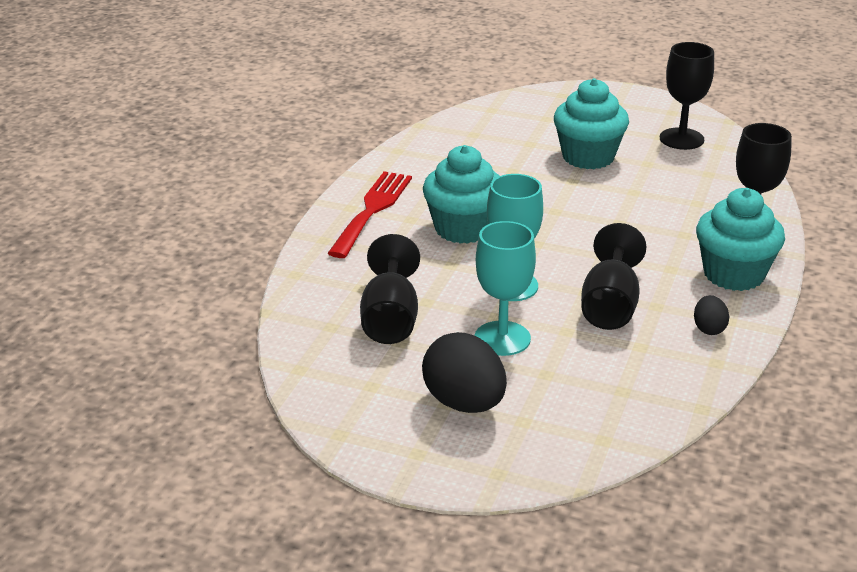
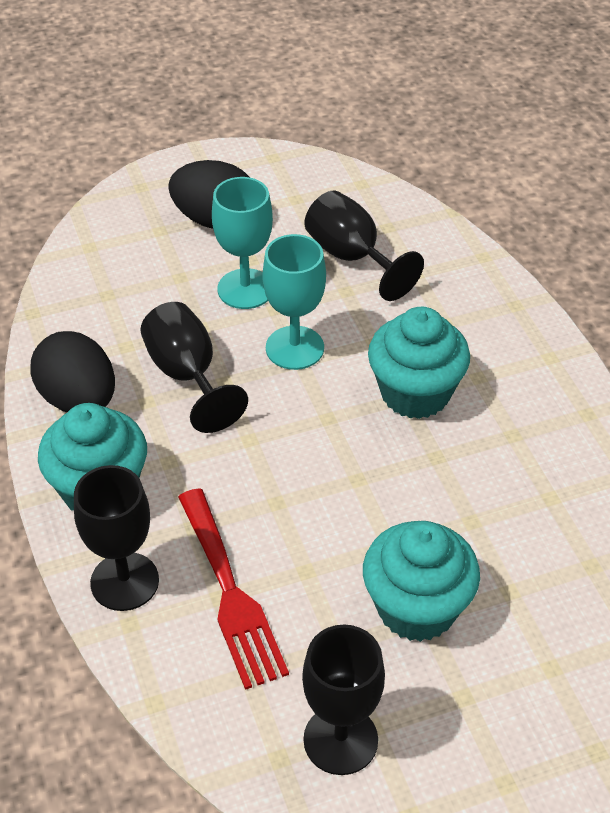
camera: 140 degrees right, 15 degrees up
(372, 210) = (525, 365): red fork -> red fork (231, 594)
(709, 329) = (79, 399): black egg -> black egg, size x2.00

